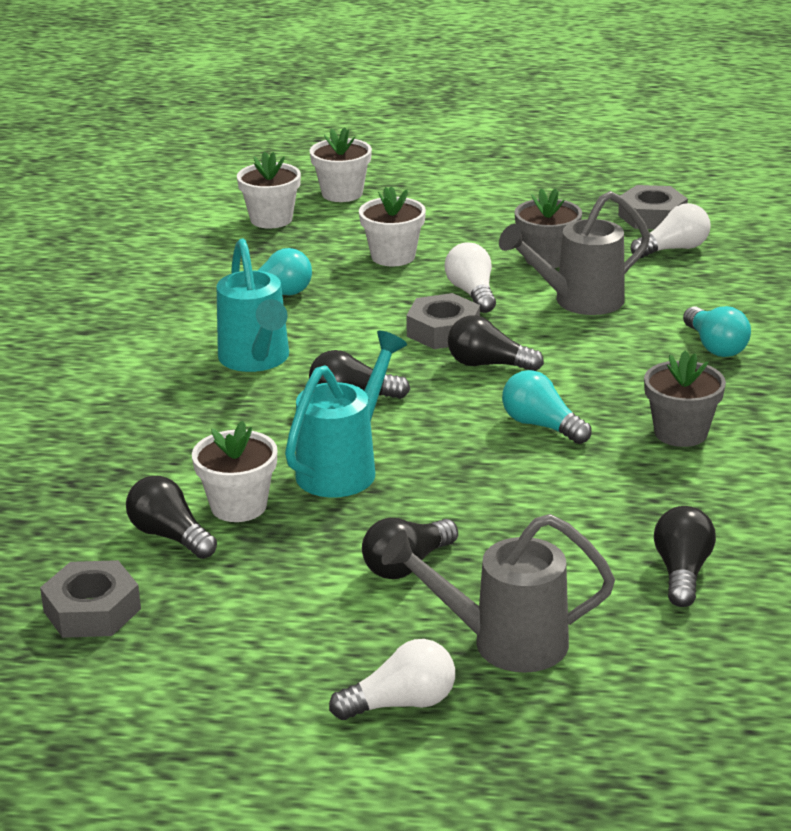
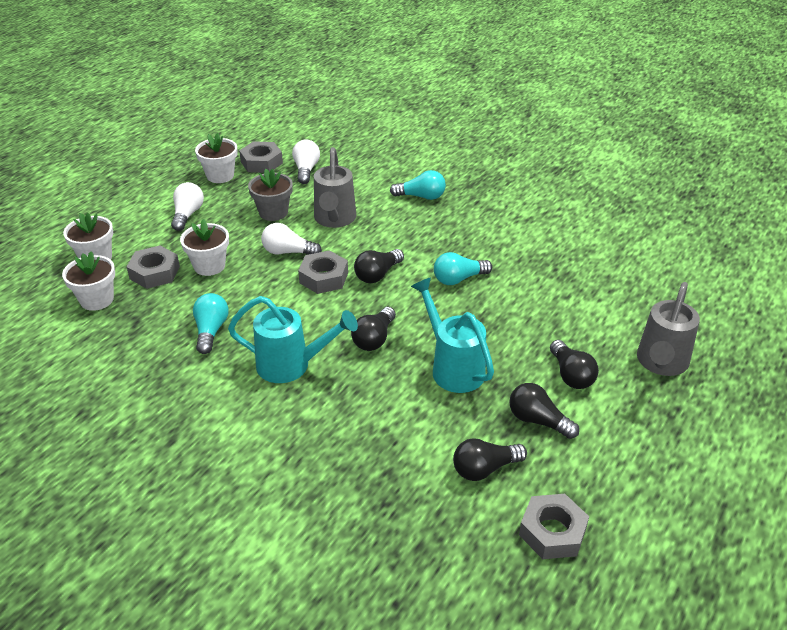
camera: 65 degrees left, 10 degrees up
(238, 506) = (468, 426): white flower pot -> white flower pot (220, 175)
(348, 232) = (154, 273): none -> grey nut
(401, 703) = (701, 419): white light bulb -> white light bulb (187, 215)
(680, 432) = (498, 238): grey flower pot -> none
(682, 572) = (625, 284): black light bulb -> black light bulb (538, 420)

